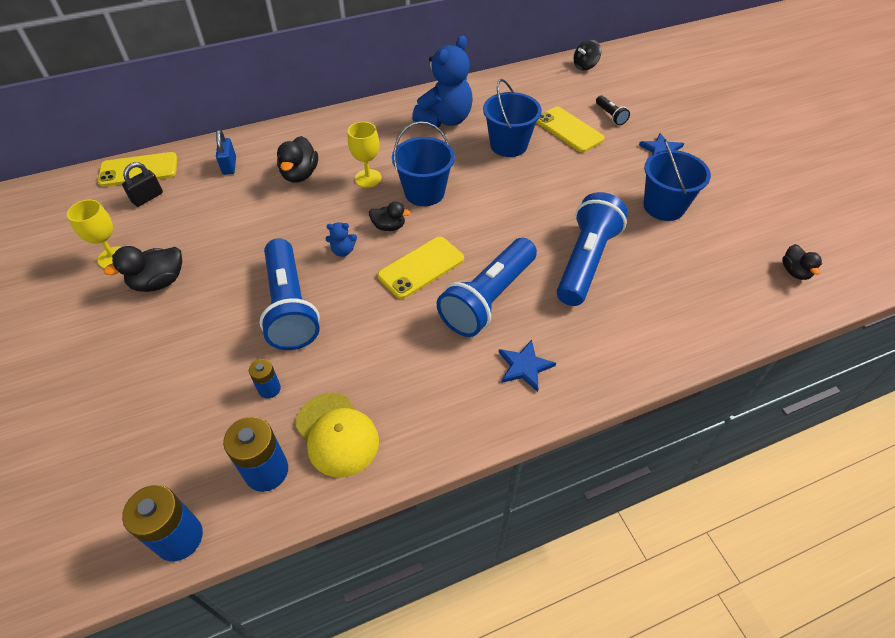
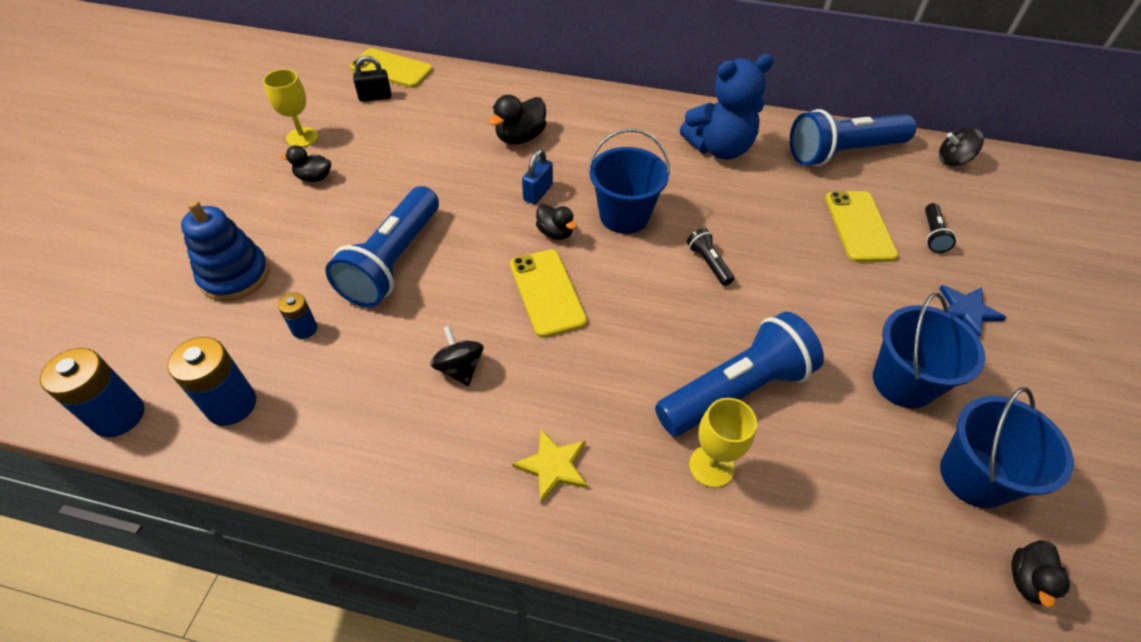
camera: 35 degrees right, 0 degrees up
(159, 282) = (314, 177): black duck -> black duck, size x0.65
(168, 387) = (235, 276): none -> blue stacking toy
(229, 166) = (467, 99): blue padlock -> blue padlock (538, 192)
(337, 434) = (316, 411): yellow cap -> none
(343, 251) = (489, 233): blue teddy bear -> none
(368, 178) = (581, 172): yellow goblet -> yellow goblet (711, 466)
(409, 347) = (459, 368): none -> black spinning top
(421, 267) = (547, 292): yellow phone -> yellow phone turned 75 degrees clockwise
(488, 299) = (584, 367): blue flashlight -> blue flashlight (842, 153)
(504, 195) = (708, 263): none -> black flashlight
(508, 145) = (767, 209): blue bucket -> blue bucket (974, 476)
(524, 366) = (553, 466): blue star -> yellow star

